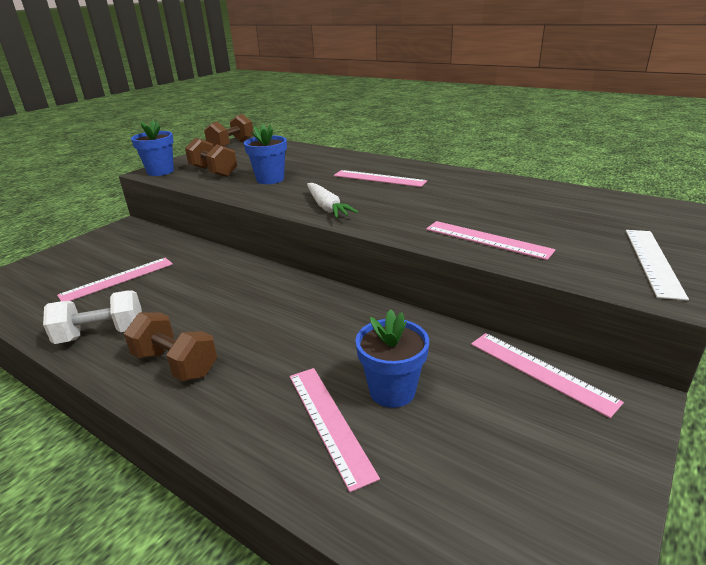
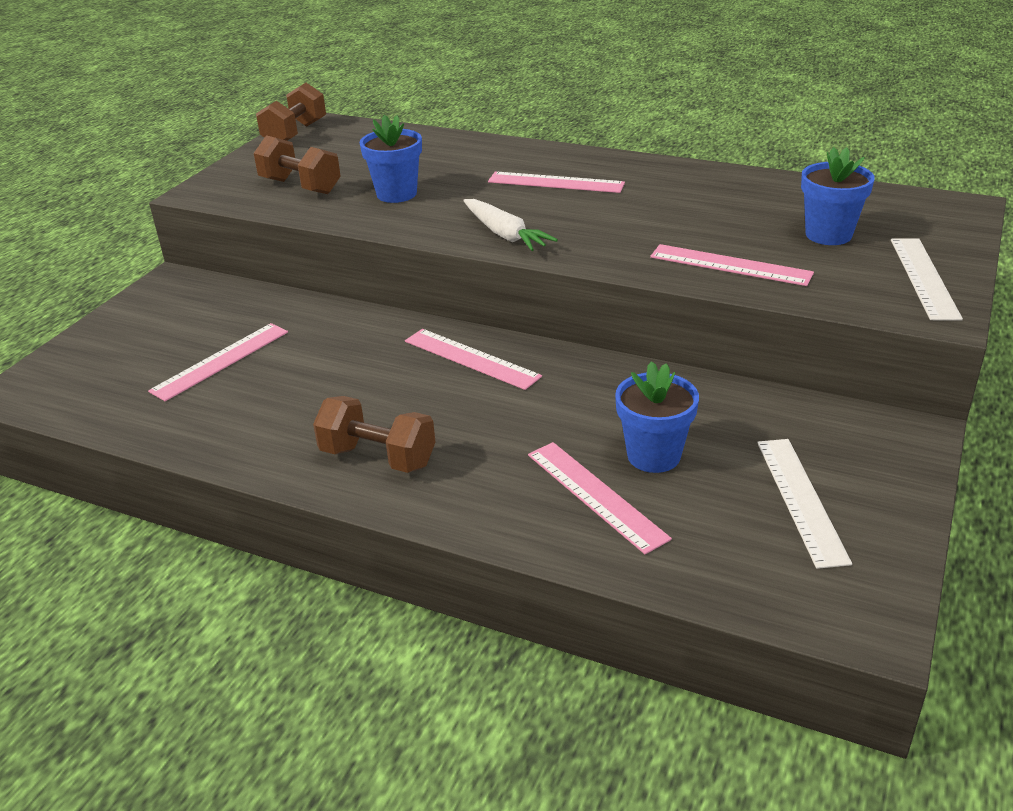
camera: 10 degrees left, 5 degrees up
(101, 334) = (253, 434): white dumbbell -> none
(160, 171) = (214, 191): blue flower pot -> blue flower pot (828, 235)
(514, 454) = (801, 499): none -> white ruler
(540, 371) = (812, 416): pink ruler -> pink ruler (471, 358)

